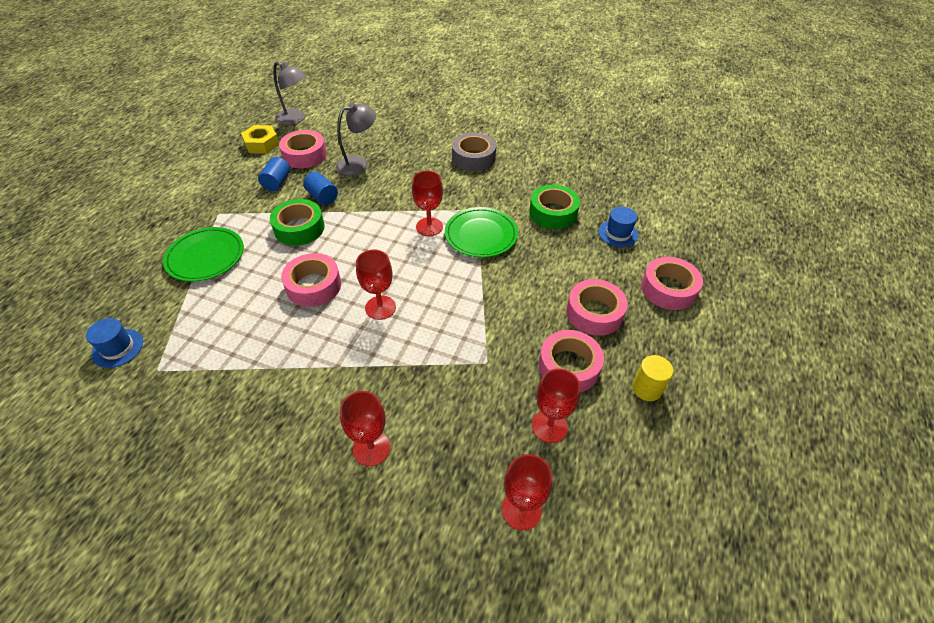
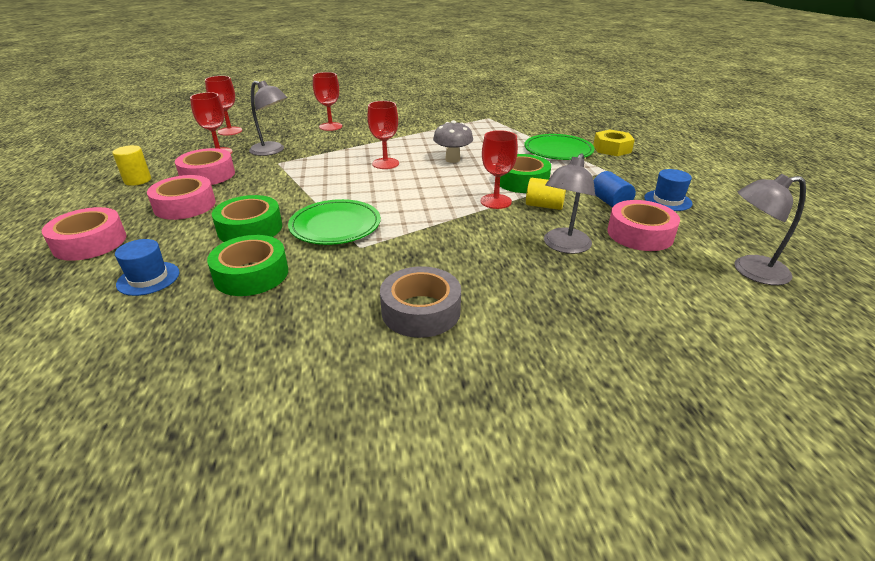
camera: 150 degrees right, 15 degrees down
(118, 348) = (524, 117): blue hat -> blue hat (667, 200)
(262, 144) = (708, 228): yellow nut -> yellow nut (612, 149)
(313, 286) = (452, 159): pink tape -> grey mushroom
(322, 197) = (544, 206): blue cylinder -> yellow cylinder
(429, 227) = (400, 216): red goblet -> red goblet (495, 201)
(482, 398) = (272, 151): none -> grey lamp
(544, 257) = (250, 228): none -> green tape

